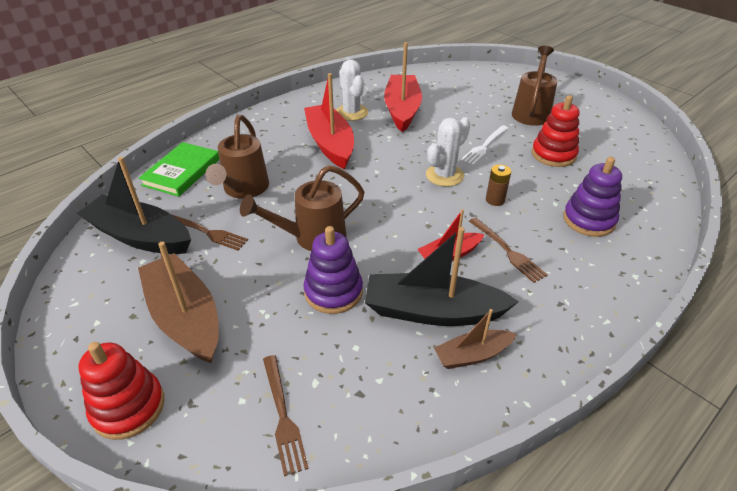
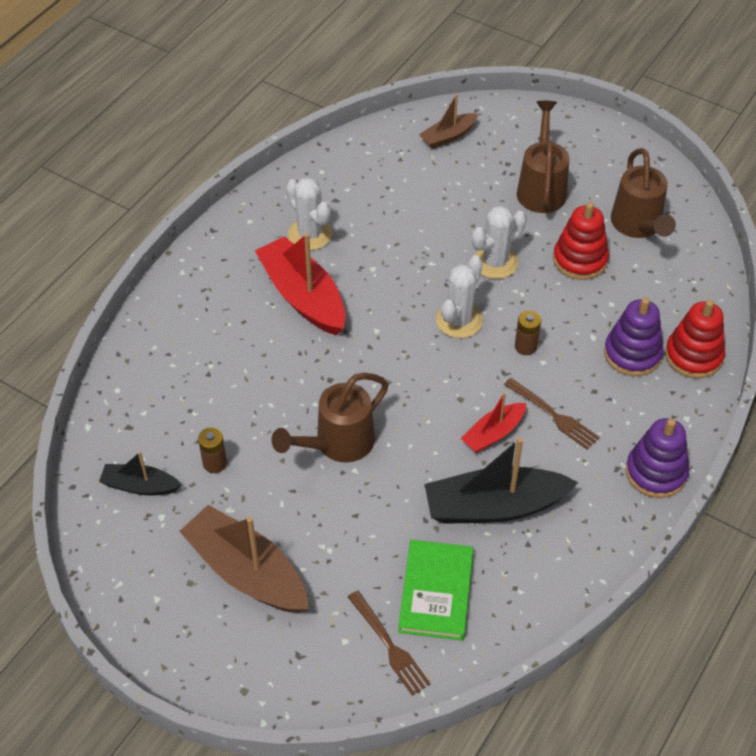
camera: 15 degrees left, 10 degrees up
(128, 407) = (242, 673): red stacking toy -> red stacking toy (693, 356)
(140, 236) = (140, 486): black boat -> black boat, size x0.55
(182, 172) = (136, 382): green book -> green book (436, 592)
(207, 232) = (215, 463): brown fork -> brown battery
(244, 189) = (227, 392): brown watering can -> brown watering can (638, 225)
(333, 292) = (387, 507): purple stacking toy -> purple stacking toy (656, 472)
(402, 110) = (374, 216): red boat -> none
(472, 355) = (544, 545): brown boat -> brown boat (448, 136)
(484, 146) = (495, 262): white fork -> white cactus

